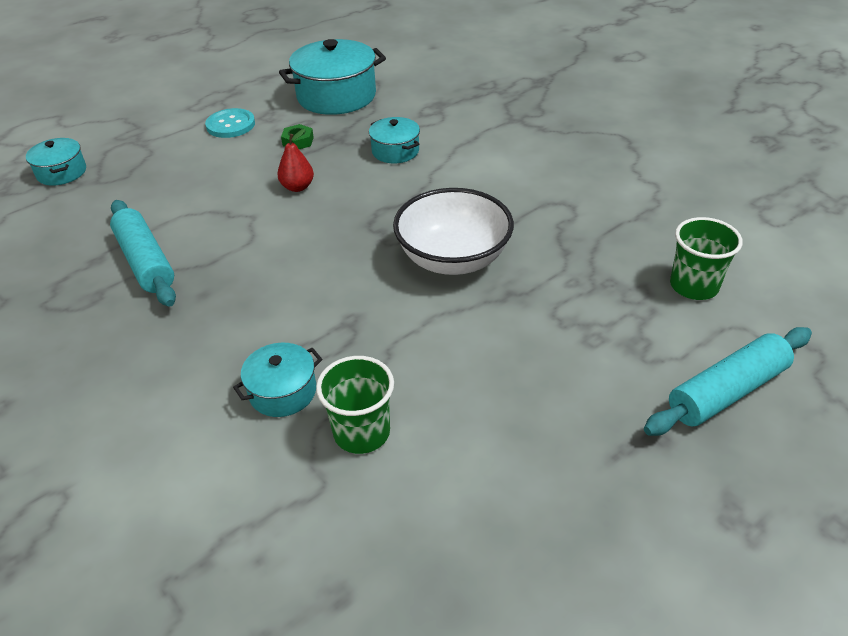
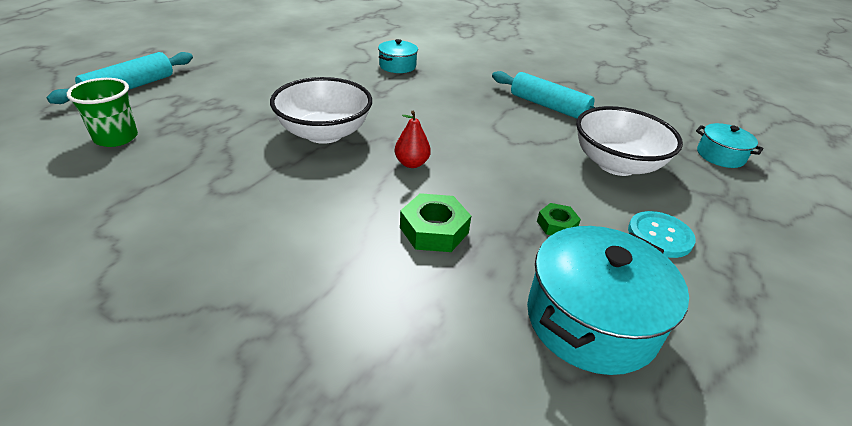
camera: 155 degrees right, 5 degrees down
(178, 179) = (616, 164): none -> white bowl
(297, 187) = (501, 172): red pear -> red pear (411, 163)
(362, 432) = (346, 58): green cup -> none
(395, 151) = (434, 230): turquoise pot -> green nut

